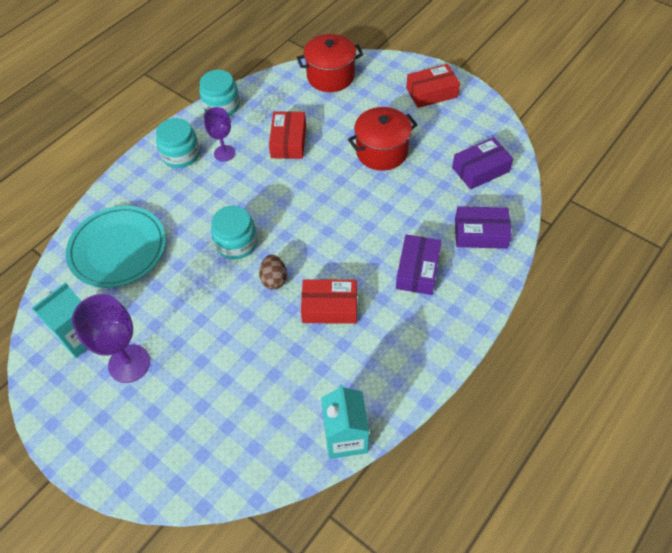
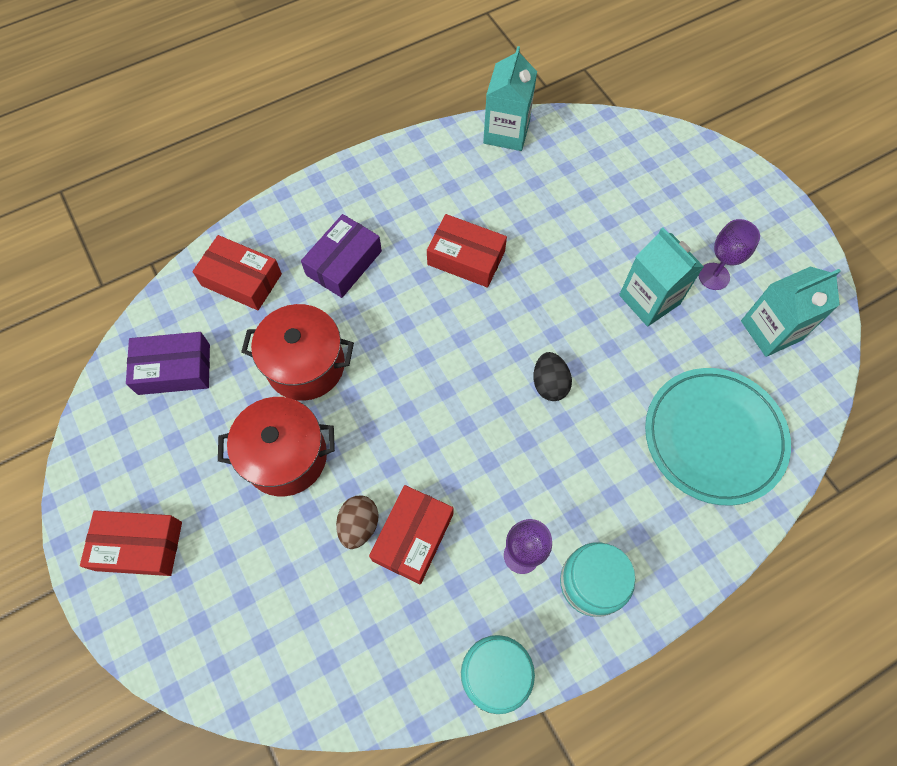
camera: 160 degrees left, 10 degrees up
(129, 363) = (714, 276): purple goblet -> purple goblet, size x0.63
(178, 325) = (649, 300): none -> turquoise carton
(236, 243) = (549, 384): turquoise jar -> black egg
(274, 279) = (518, 315): brown egg -> brown egg (359, 525)
(330, 76) = (277, 665): red pot -> red pot (305, 365)
(480, 233) = (241, 279): purple box -> red box

